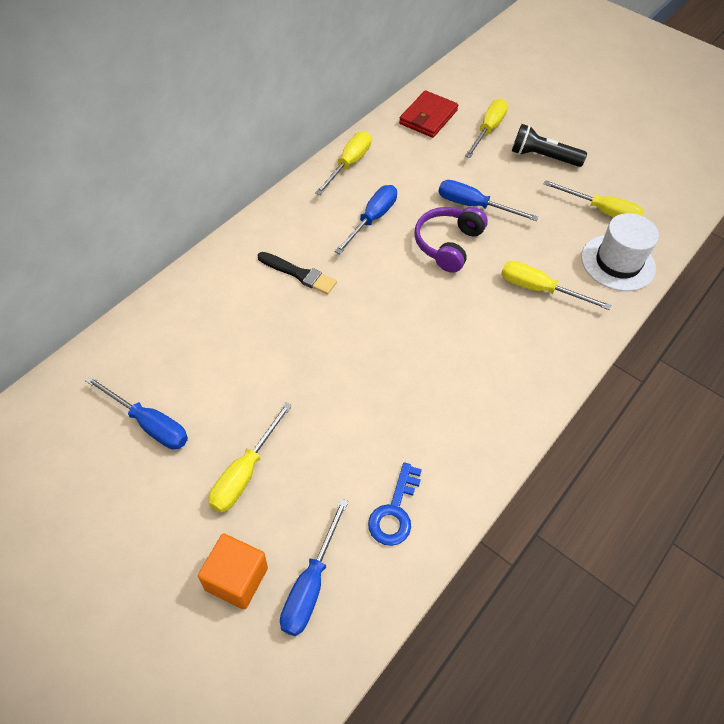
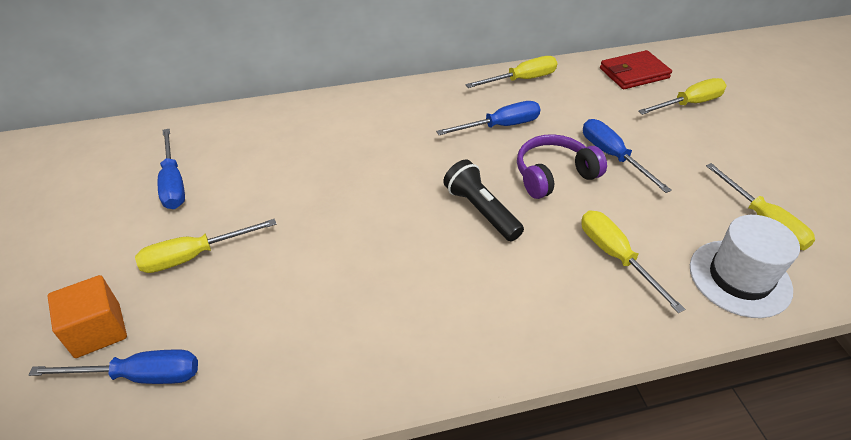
camera: 40 degrees right, 10 degrees down
(299, 274) = (395, 138): black brush -> none
(310, 584) = (140, 376): blue screwdriver -> blue screwdriver turned 150 degrees counterclockwise
(395, 511) = (271, 365): blue key -> none
(543, 157) = (732, 147): black flashlight -> black flashlight (481, 211)

